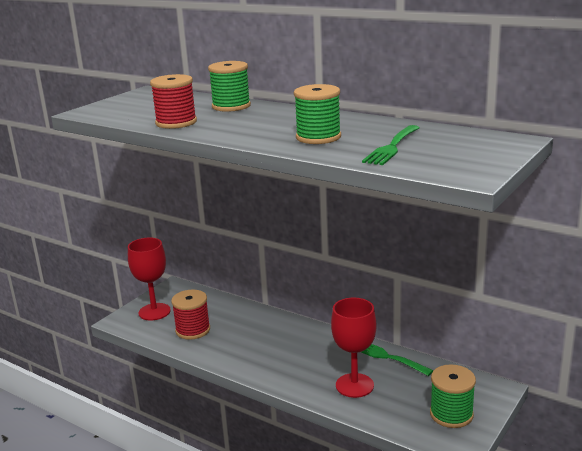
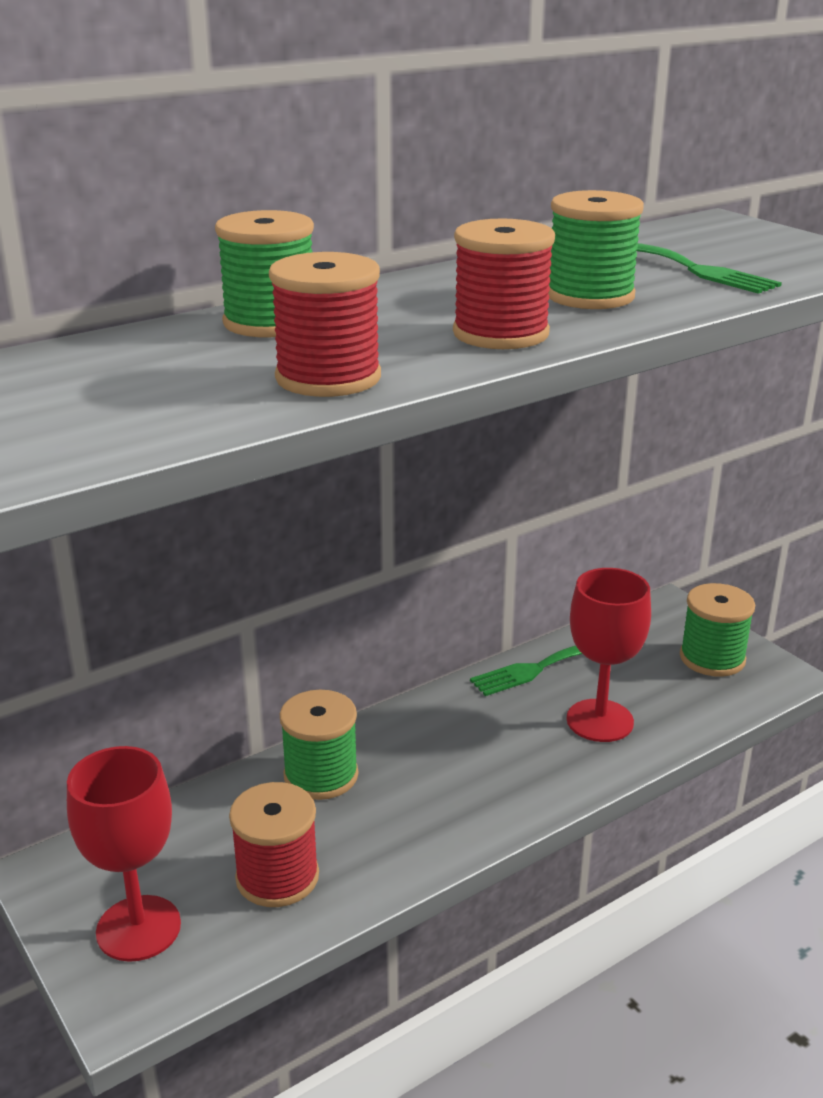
camera: 70 degrees left, 5 degrees up
(247, 133) = (500, 334): none -> red spool
(258, 321) = (321, 775): none -> green spool

